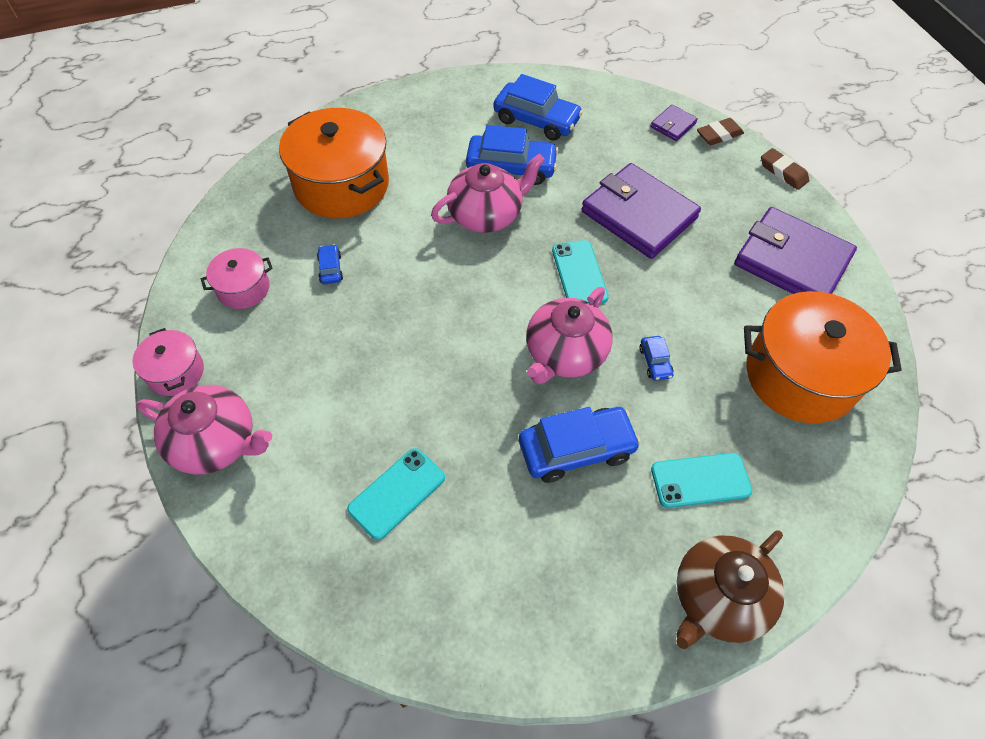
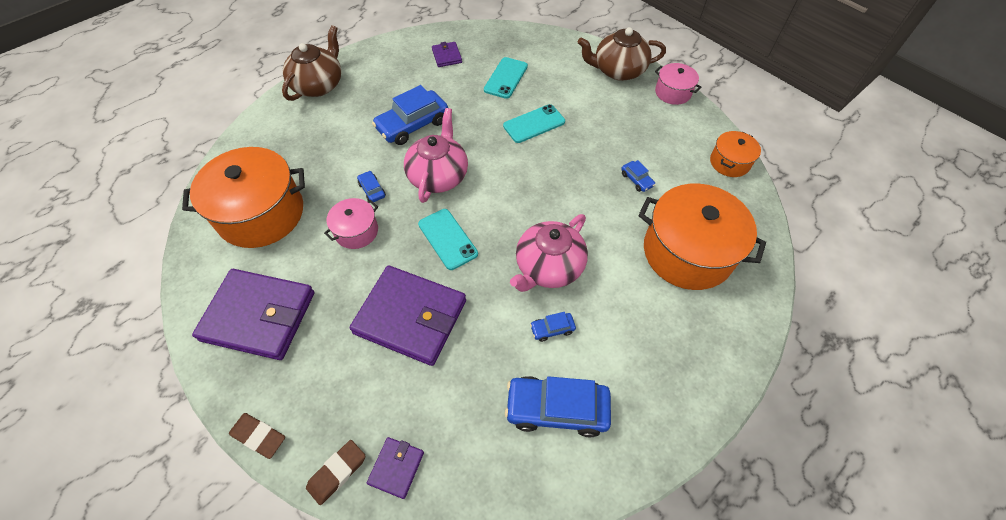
camera: 160 degrees right, 0 degrees up
(208, 253) = (729, 162): none -> orange pot
(215, 442) = (618, 70): pink teapot -> brown teapot
(243, 288) = (682, 148): pink pot -> pink pot (356, 231)
(472, 588) = (447, 56): none -> purple wallet
(511, 167) = (552, 329): blue car -> blue car, size x0.46
(700, 480) = (332, 131): turquoise phone -> turquoise phone (534, 124)

